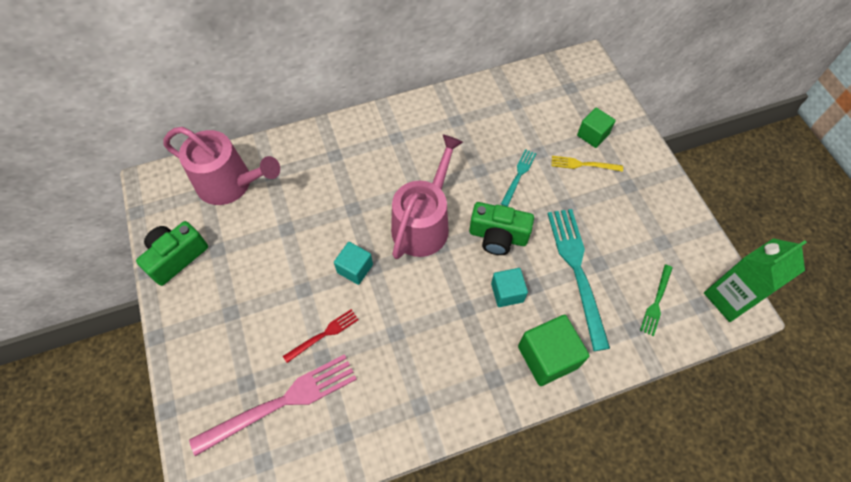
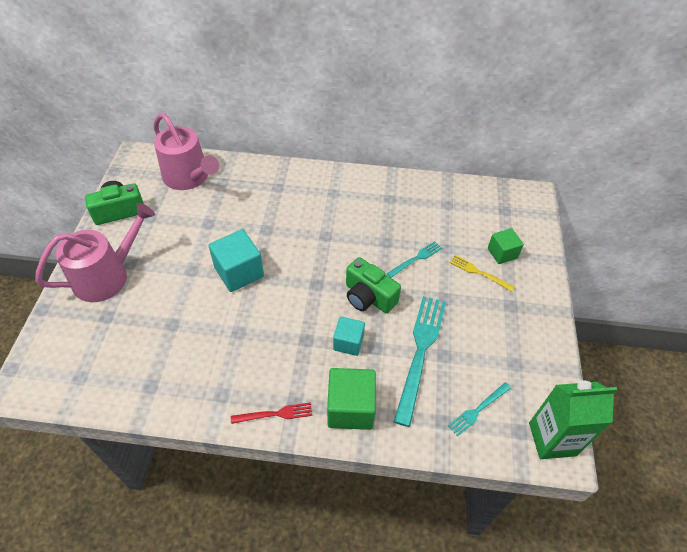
camera: 25 degrees right, 10 degrees down
(282, 402) = (121, 342): pink fork -> none
(324, 334) = (184, 308): red fork -> red fork (275, 414)
(355, 268) = (239, 272): turquoise cube -> turquoise cube, size x1.60
(423, 223) = (314, 262): pink watering can -> pink watering can (107, 276)
(656, 302) = (478, 410): green fork -> turquoise fork

